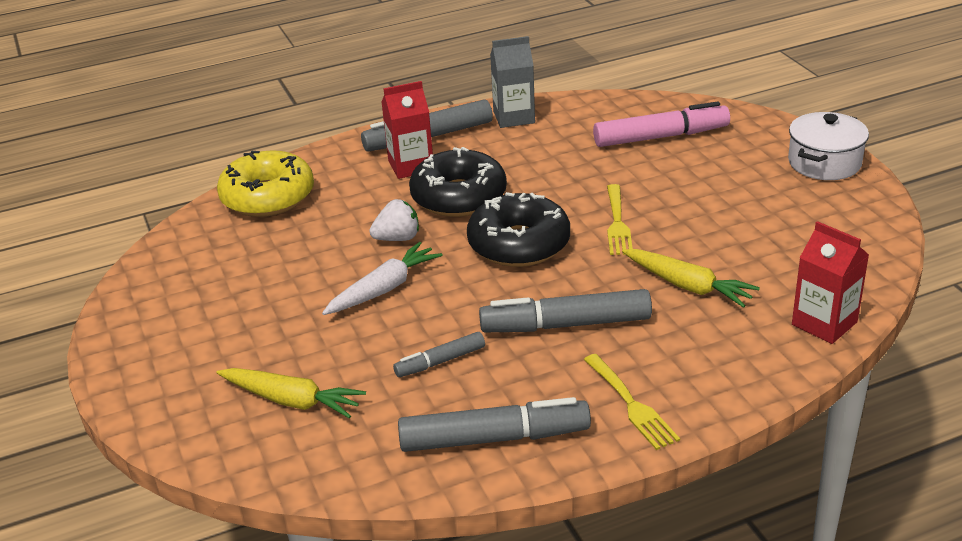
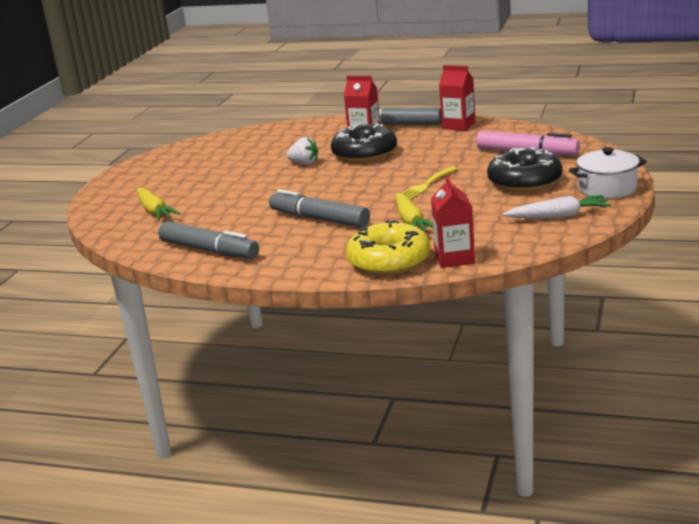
camera: 40 degrees right, 10 degrees down
(268, 197) = (275, 133): yellow donut -> yellow donut (389, 261)
(384, 289) = (262, 182): white carrot -> white carrot (558, 216)
(440, 361) = (237, 216): grey marker -> none
(514, 117) = (458, 125): grey carton -> red carton
(519, 244) = (358, 181): black donut -> black donut (524, 182)
(631, 404) = (291, 259): yellow fork -> none

